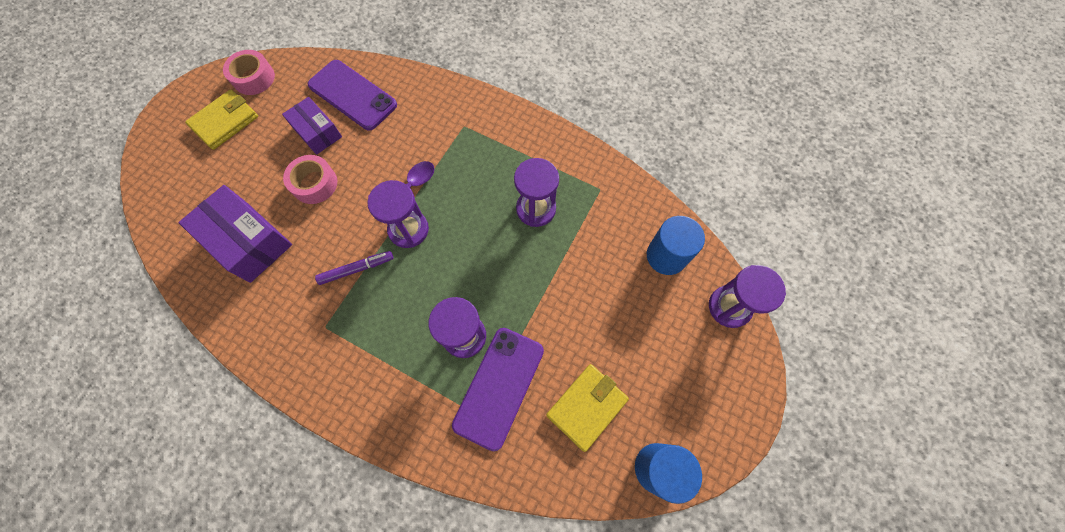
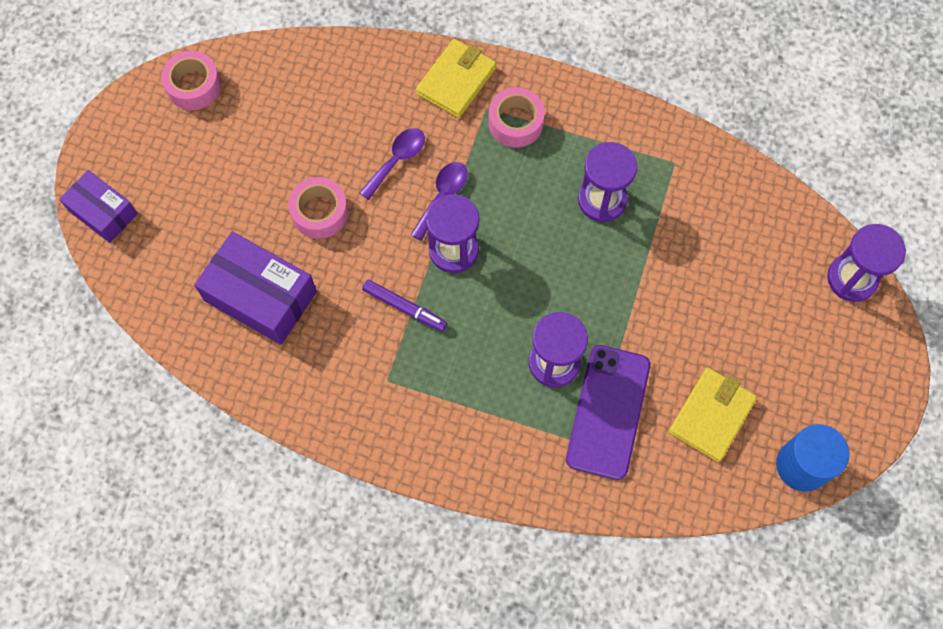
camera: 10 degrees left, 0 degrees up
(225, 122) = (177, 151): yellow wallet -> yellow wallet (456, 81)
(317, 132) = (301, 145): purple box -> purple box (103, 212)
(352, 95) = (332, 89): purple phone -> none
(356, 269) = (404, 308): purple marker -> purple marker turned 60 degrees clockwise
(385, 154) = (397, 160): none -> purple spoon
(483, 140) = (515, 123): none -> pink tape
(666, 256) = (769, 231): blue cylinder -> none

